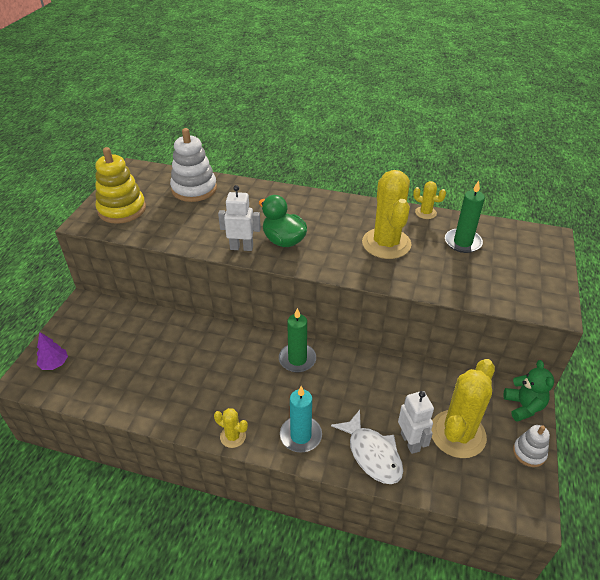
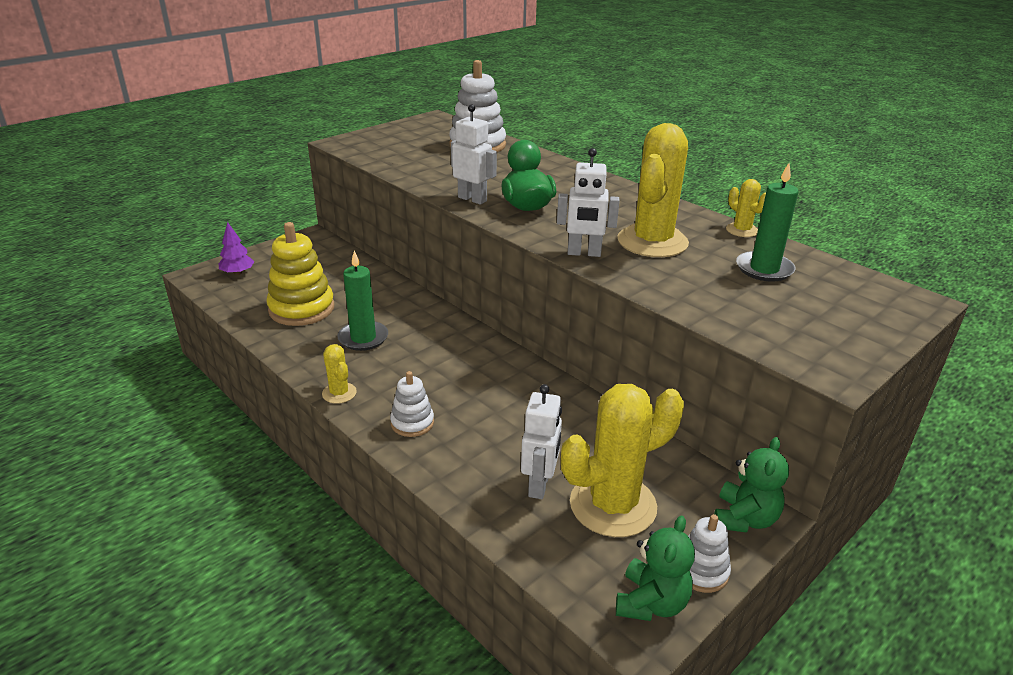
camera: 30 degrees right, 10 degrees down
(122, 209) = (386, 142): yellow stacking toy -> yellow stacking toy (301, 309)
(297, 359) = (480, 355): green candle -> green candle (363, 338)
(300, 435) = (412, 423): turquoise candle -> white stacking toy
(356, 271) = (584, 253): none -> white robot
(372, 454) = (478, 475): white fish -> none
(522, 487) = (651, 603): none -> green teddy bear

